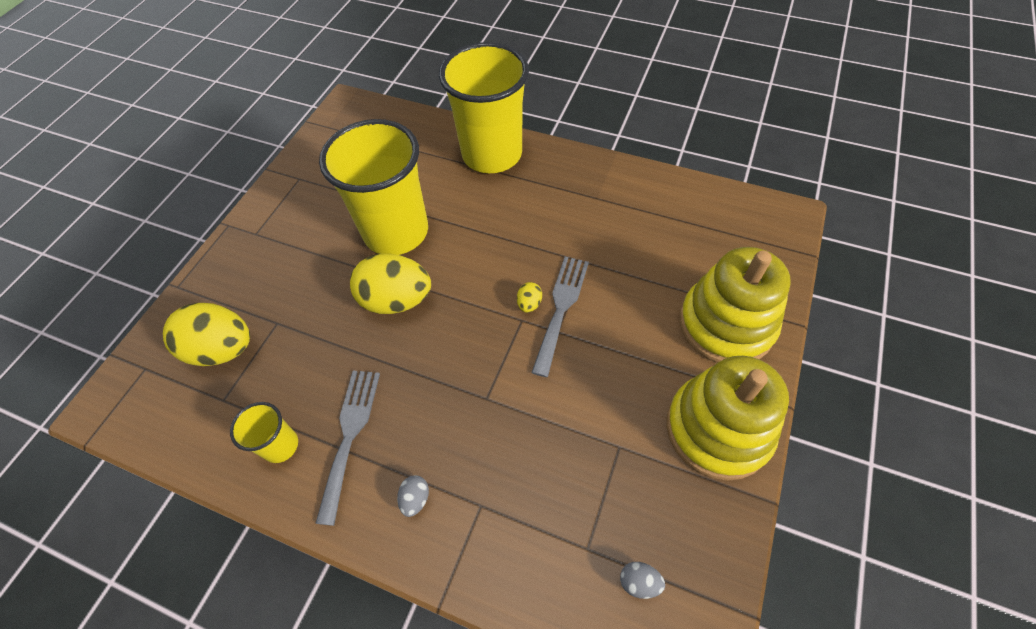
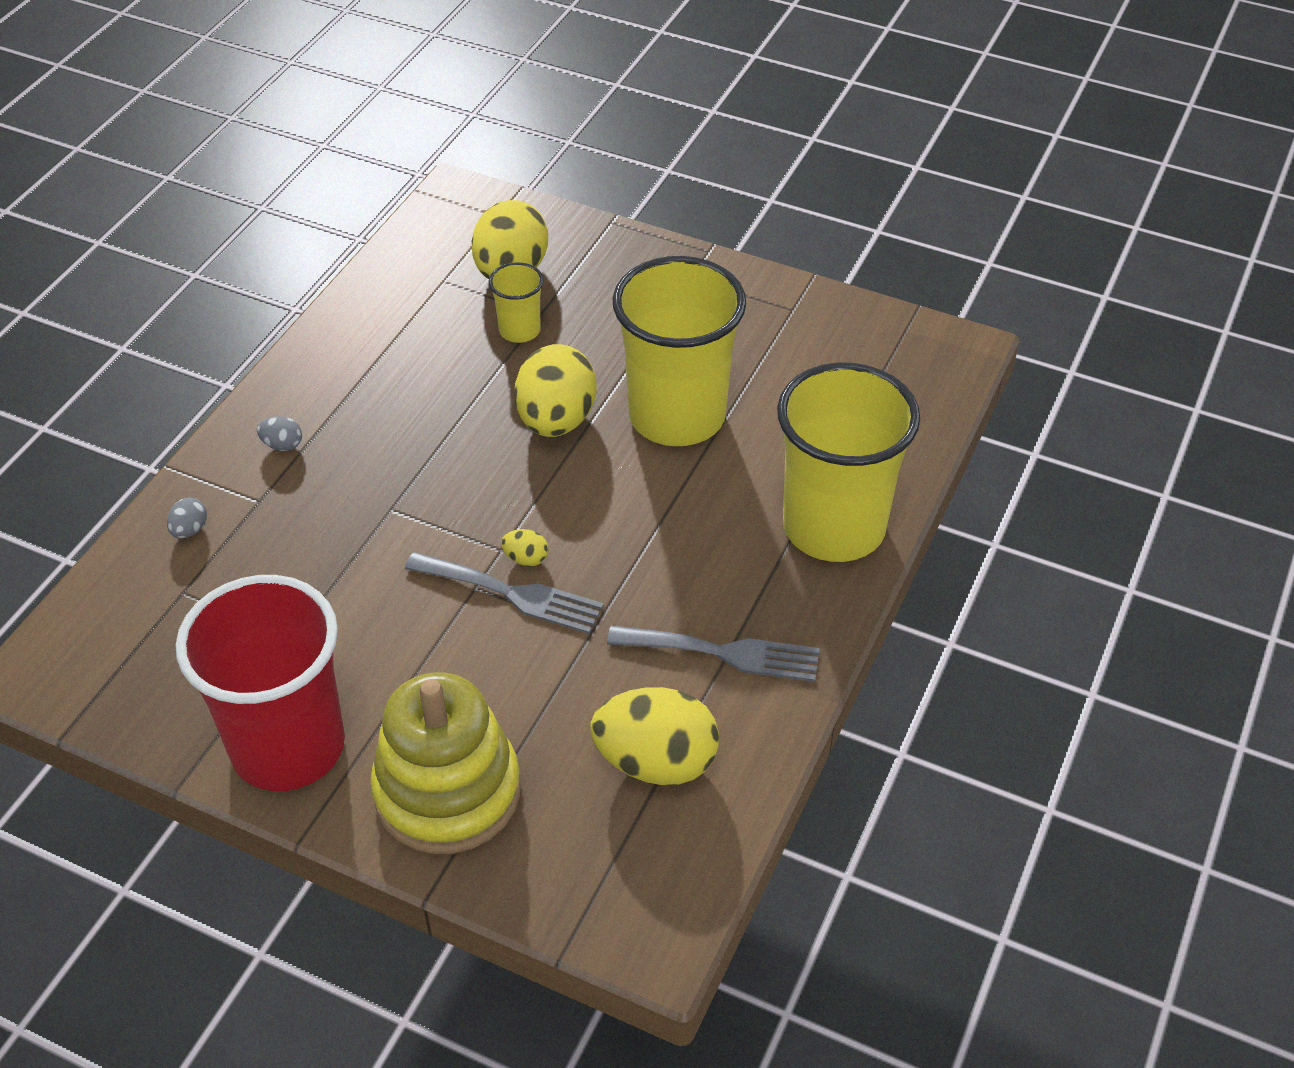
camera: 90 degrees right, 10 degrees down
(280, 445) = (375, 333): yellow cup -> yellow cup (519, 330)
(350, 435) = (373, 387): grey fork -> grey fork (724, 653)
(639, 582) = (132, 634): grey egg -> grey egg (190, 530)
(676, 223) = (656, 762): none -> yellow egg
(718, 429) = (288, 747): yellow stacking toy -> red cup

